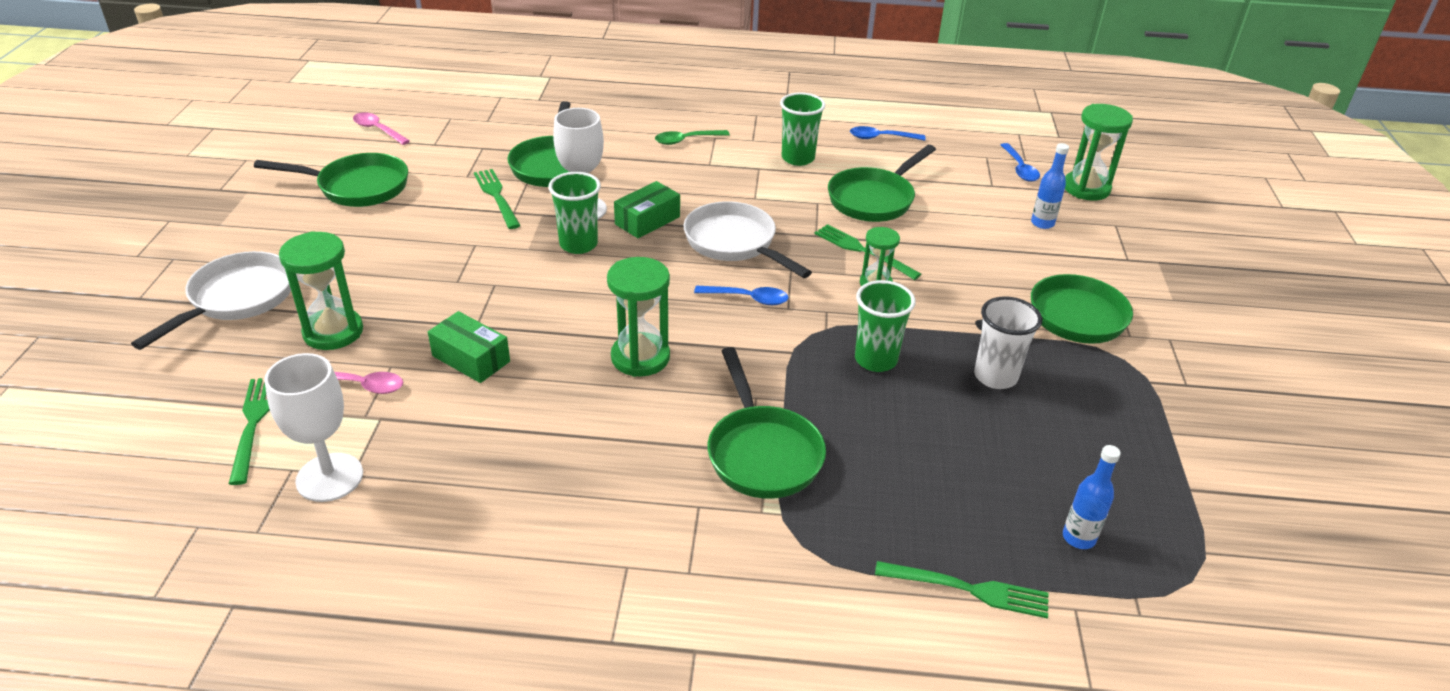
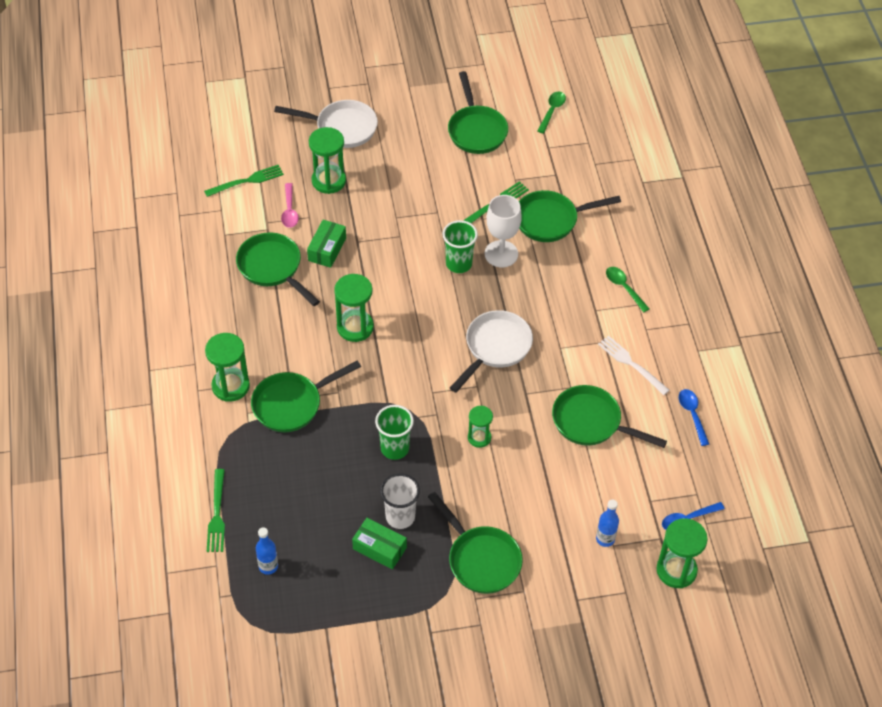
camera: 75 degrees right, 15 degrees up
(329, 477) = (220, 226): white goblet -> none
(378, 130) = (552, 111): pink spoon -> green spoon
(469, 426) = (272, 268): none -> green pan
(647, 220) = (502, 293): green box -> green box (379, 548)
(697, 523) = (230, 386): none -> green hourglass
(748, 298) = (434, 368): blue spoon -> none
(798, 158) = (630, 363): green cup -> white fork
(862, 251) = (517, 424): green fork -> none

